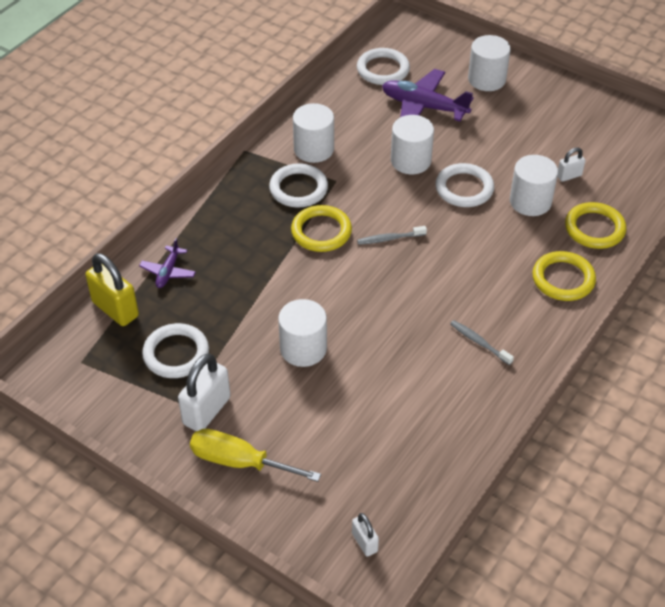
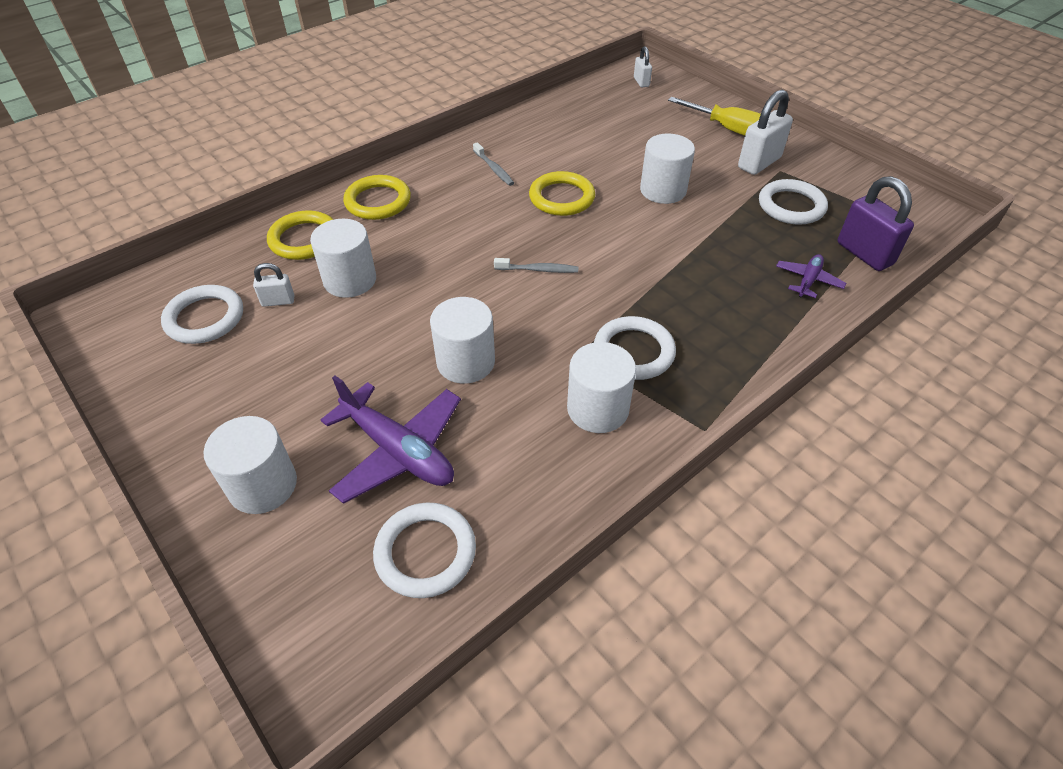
camera: 165 degrees left, 0 degrees up
(115, 309) = (864, 254): yellow padlock -> purple padlock
(321, 231) = (617, 292): yellow ring -> yellow ring (561, 198)
(464, 188) = (417, 310): white ring -> white ring (205, 318)

